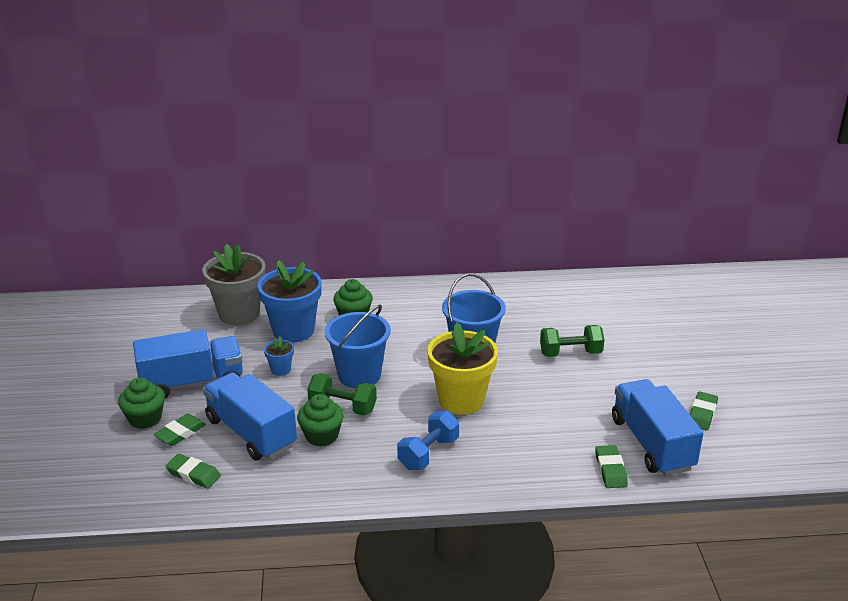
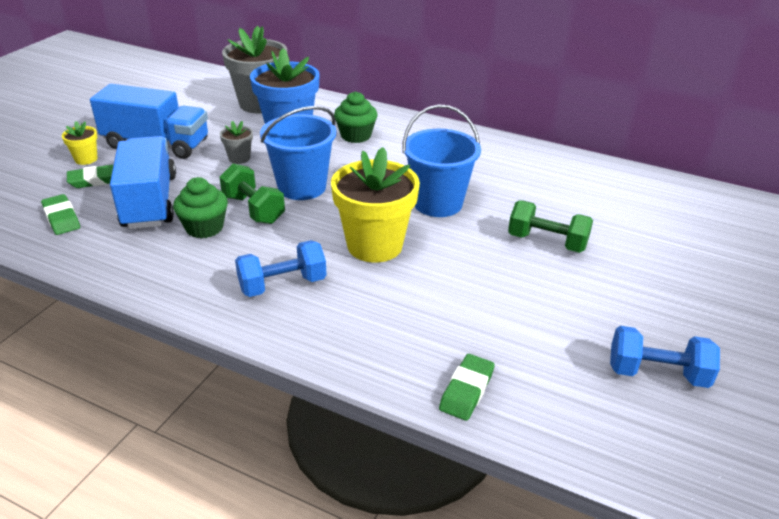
camera: 30 degrees right, 5 degrees up
(145, 418) = (86, 159): green cupcake -> yellow flower pot
(280, 369) = (239, 158): blue flower pot -> grey flower pot
(652, 444) = (551, 382): blue truck -> none
(702, 414) = (657, 373): green eraser -> blue dumbbell

